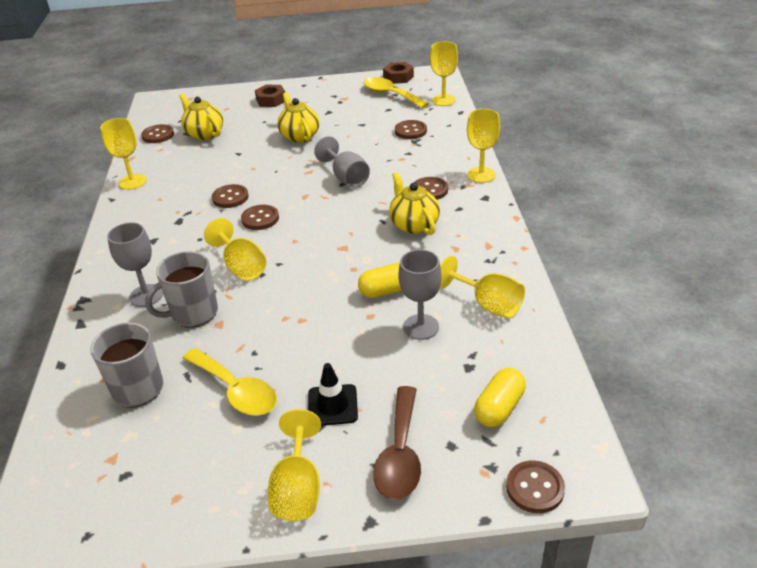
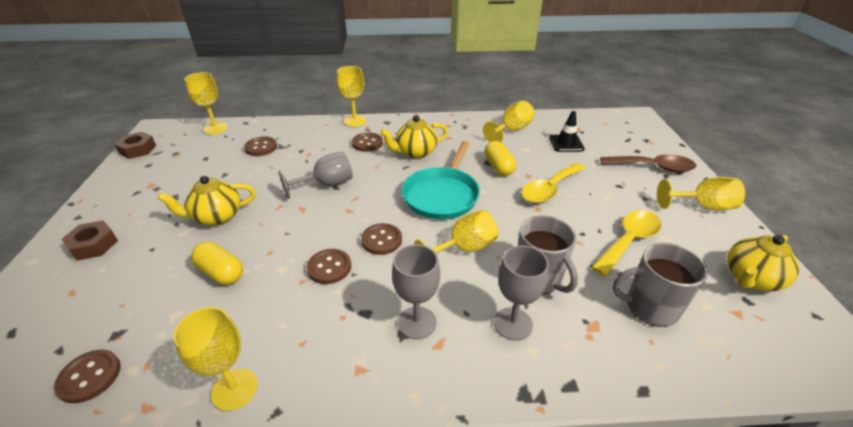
camera: 90 degrees left, 0 degrees up
(204, 134) = (137, 311): yellow teapot -> yellow teapot (751, 279)
(328, 249) = (442, 195): none -> turquoise pan
(332, 405) = (624, 192): black traffic cone -> black traffic cone (566, 143)
(390, 94) = (173, 155): yellow spoon -> yellow spoon (549, 189)
(421, 327) = (537, 155): grey goblet -> grey goblet (417, 322)
(499, 408) = (602, 134): yellow capsule -> yellow capsule (221, 272)
(535, 488) = (653, 129): brown button -> none

